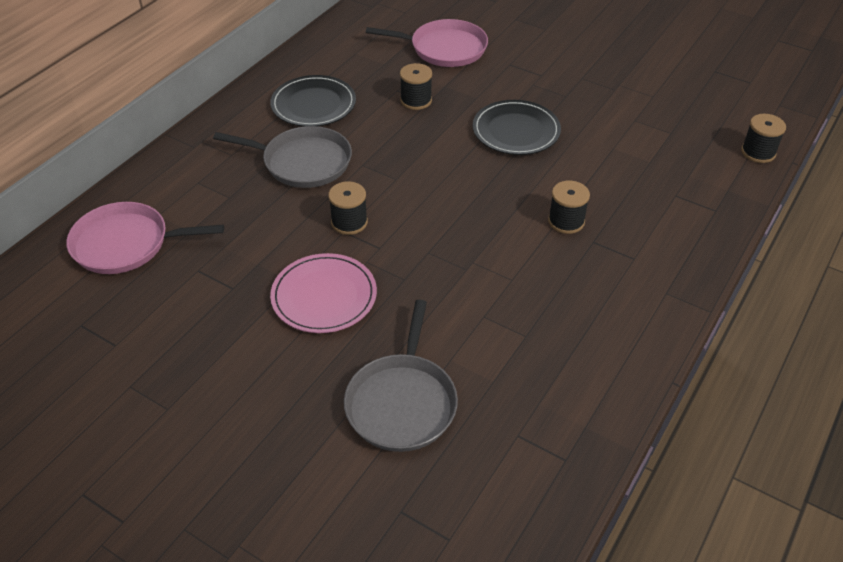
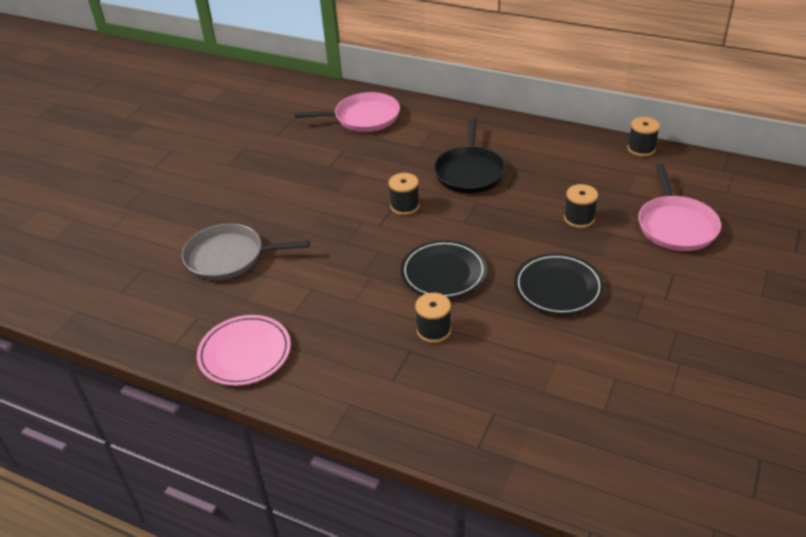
camera: 85 degrees right, 5 degrees down
(126, 244) = (363, 118): pink pan -> pink pan turned 90 degrees clockwise
(303, 162) = (470, 172): grey pan -> black pan
(313, 105) = (547, 164): black plate -> black plate (443, 272)
(324, 296) = (325, 207): pink plate -> pink plate (245, 353)
(758, 152) = (597, 495): black spool -> black spool (641, 149)

